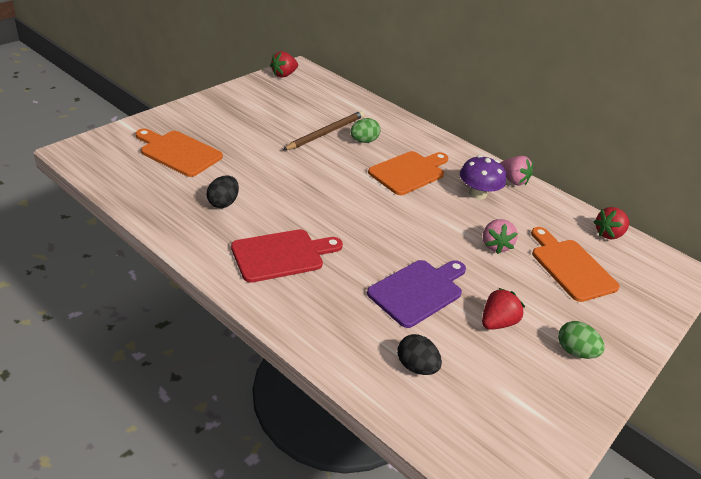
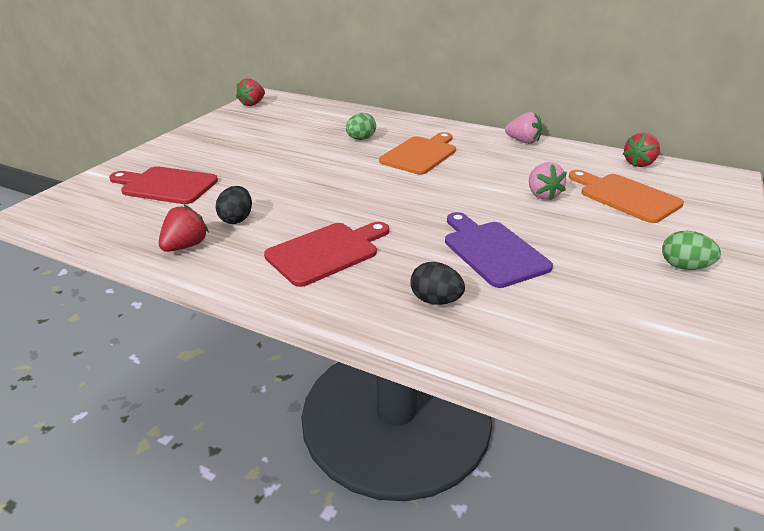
camera: 10 degrees left, 5 degrees down
(178, 152) = (166, 185): orange cutting board -> red cutting board
(326, 133) = (319, 140): brown pencil -> none
(416, 366) = (535, 323): black egg -> black egg (435, 300)
(418, 291) = (492, 251): purple cutting board -> purple cutting board turned 60 degrees counterclockwise
(477, 194) = (497, 158): purple mushroom -> none
(497, 322) = (590, 260): red strawberry -> red strawberry (185, 246)

